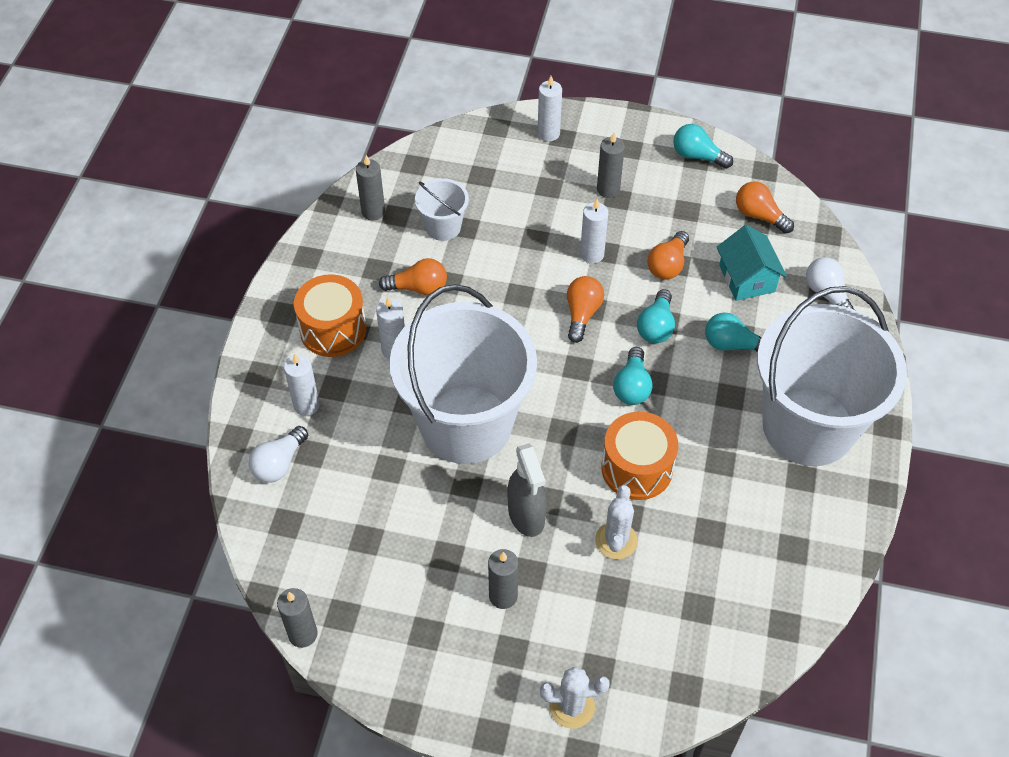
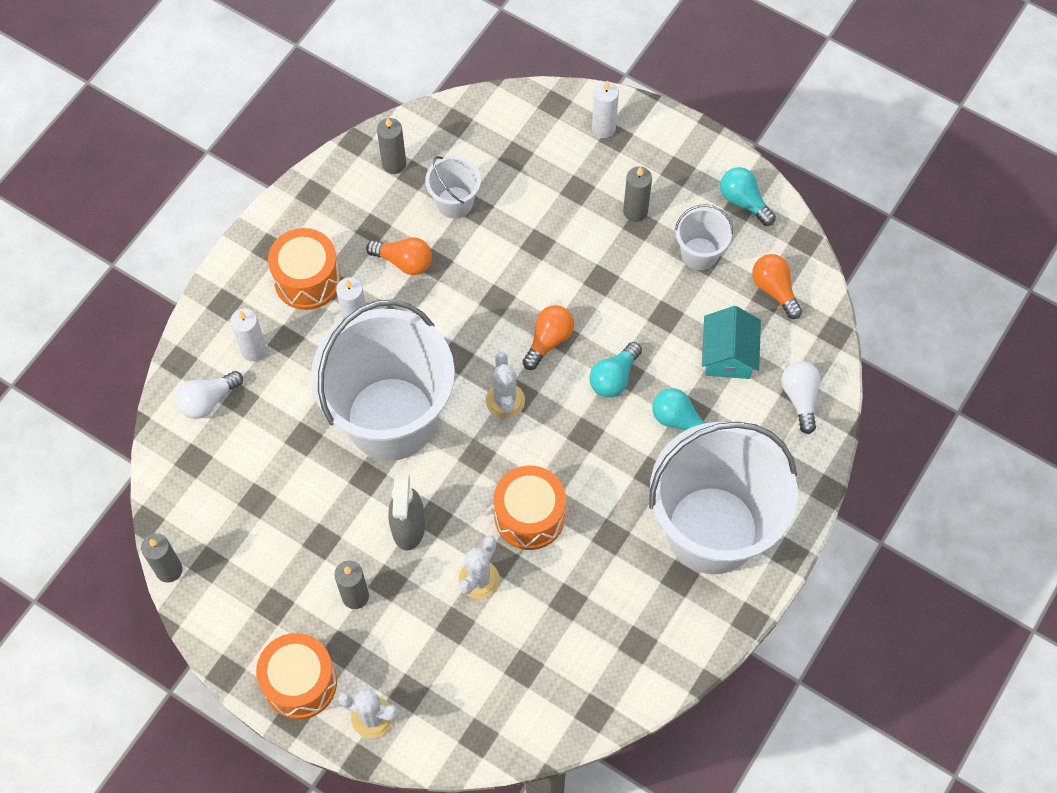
camera: 20 degrees right, 10 degrees up
(484, 698) = (300, 683): none -> orange drum
(566, 376) = (505, 400): none -> white cactus
(592, 254) = (586, 279): white candle -> none
(632, 387) = (562, 432): turquoise light bulb -> none
(668, 265) = (656, 315): orange light bulb -> none
(680, 206) = (699, 254): none -> white bucket

